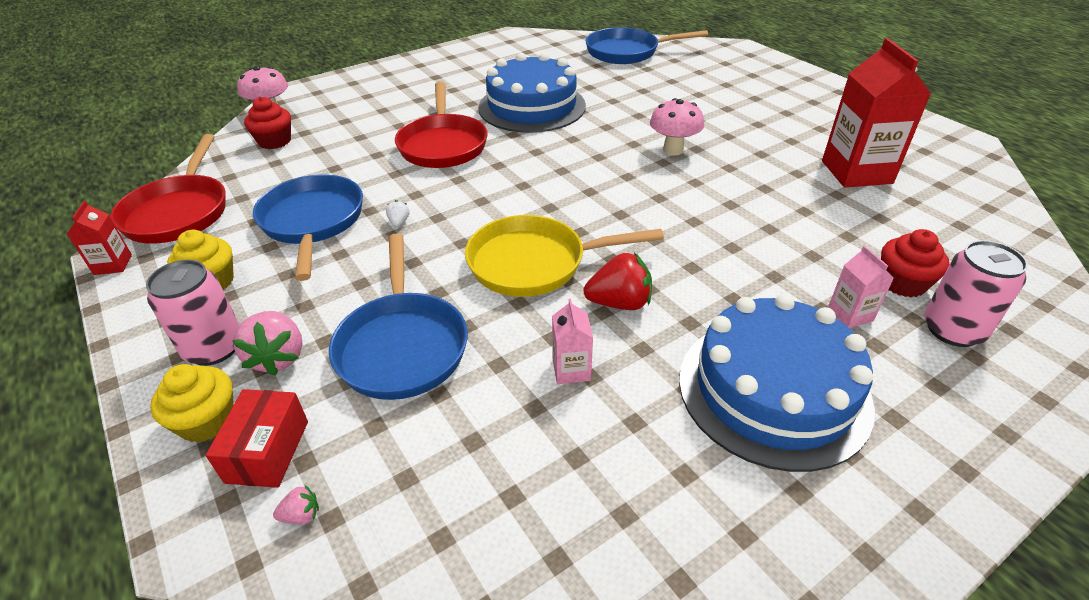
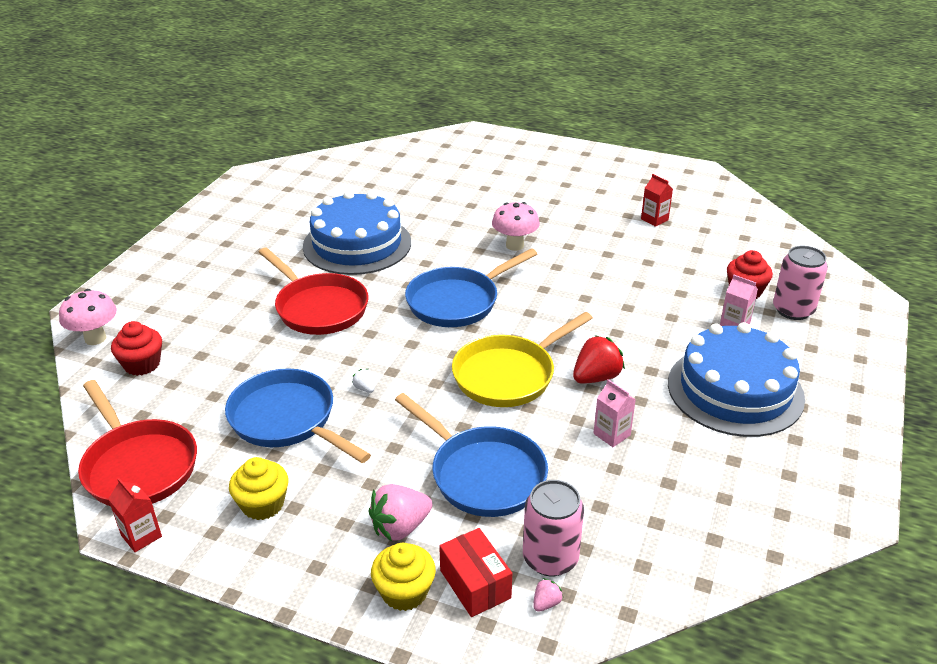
camera: 35 degrees left, 5 degrees down
(214, 348) = (338, 547): pink can -> pink can (550, 558)
(278, 357) = (400, 527): pink strawberry -> pink strawberry turned 105 degrees clockwise
(627, 52) = (383, 163): blue pan -> blue pan (457, 301)
(856, 172) = (654, 219): red carton -> red carton, size x0.47

